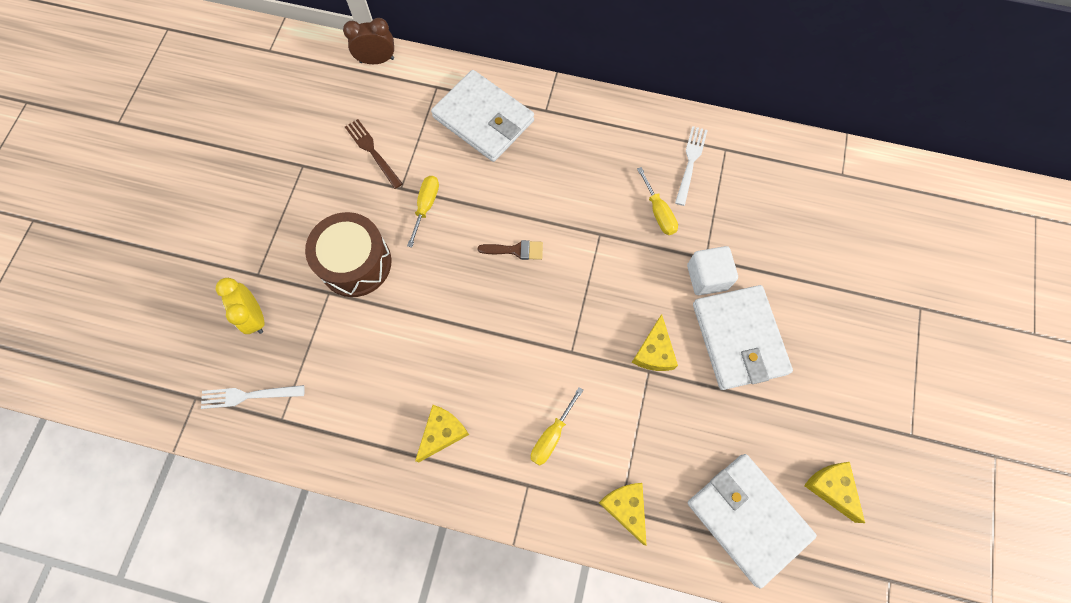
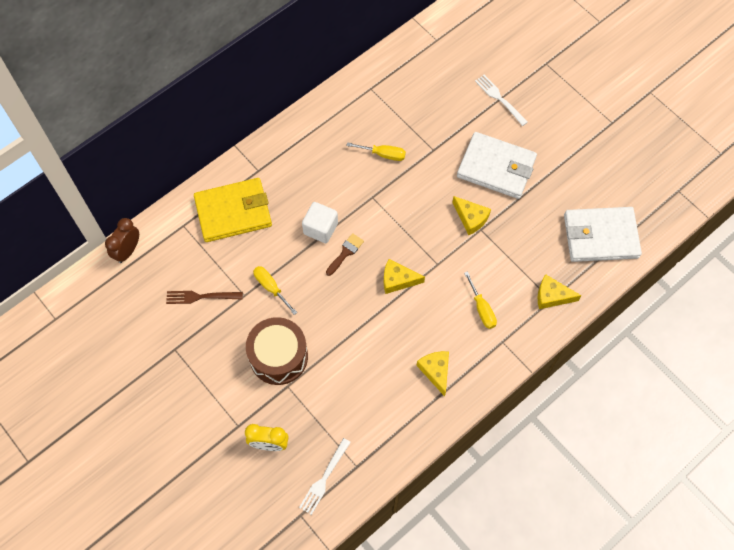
camera: 55 degrees left, 5 degrees down
(483, 119) = (233, 212): white wallet -> yellow wallet
(690, 162) = (364, 113): white fork -> white fork (499, 99)
(707, 277) = (446, 157): white cube -> white cube (320, 228)
(831, 488) = (613, 183): yellow cheese -> yellow cheese (397, 280)

